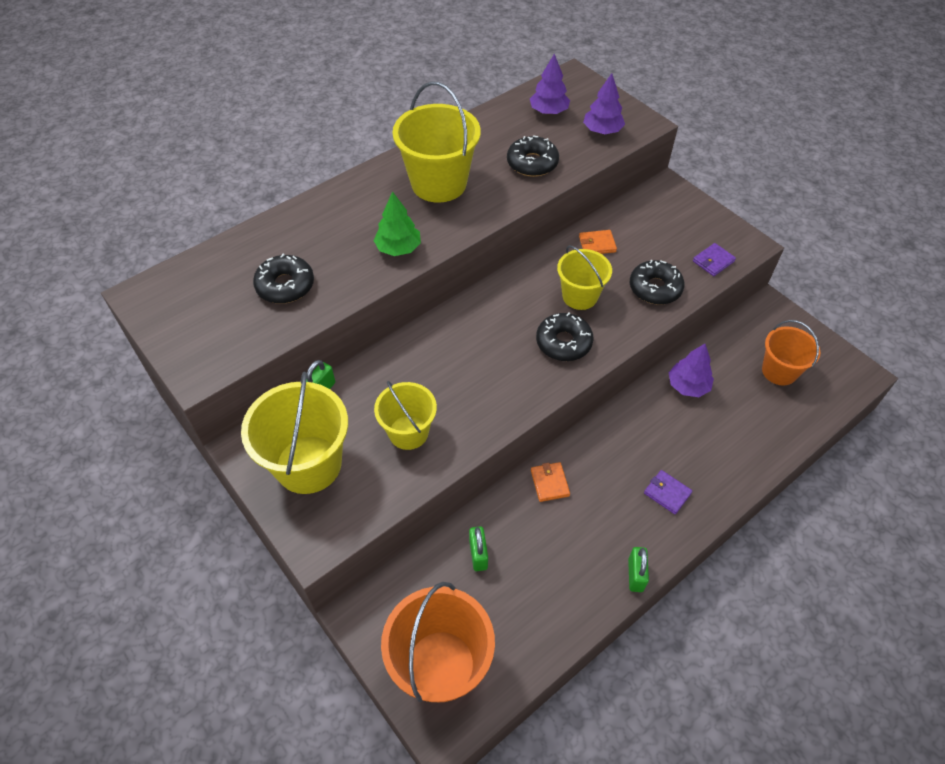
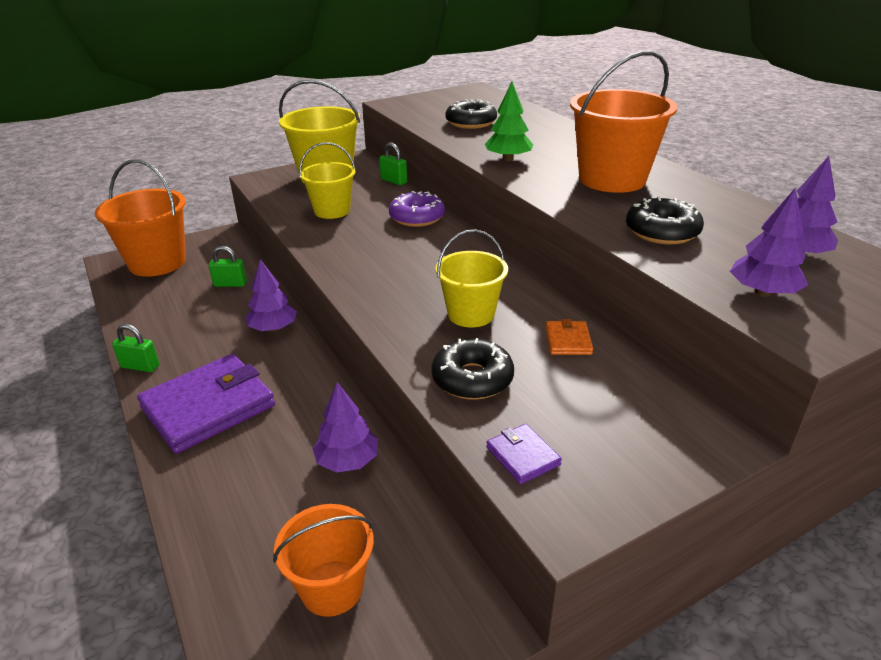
camera: 100 degrees right, 20 degrees down
(417, 354) = (417, 217): none -> purple donut
(438, 183) = (612, 179): yellow bucket -> orange bucket
(550, 483) = (273, 328): orange wallet -> purple tree
(563, 342) = (400, 294): black donut -> none
(667, 493) = (208, 407): purple wallet -> purple wallet, size x2.32

